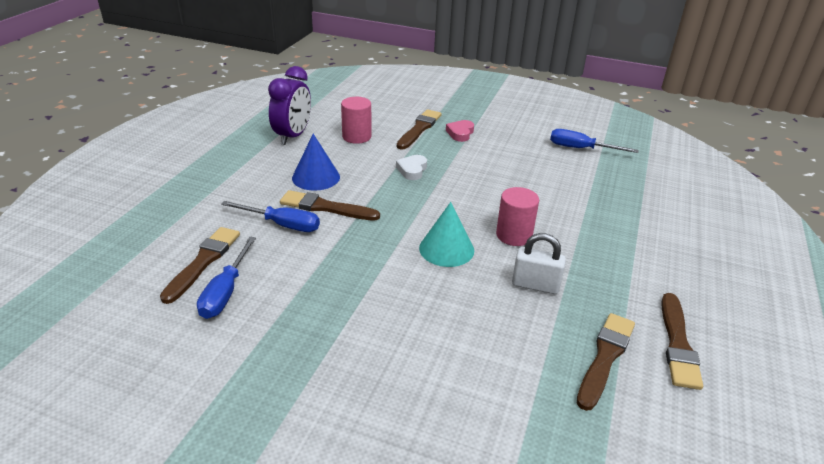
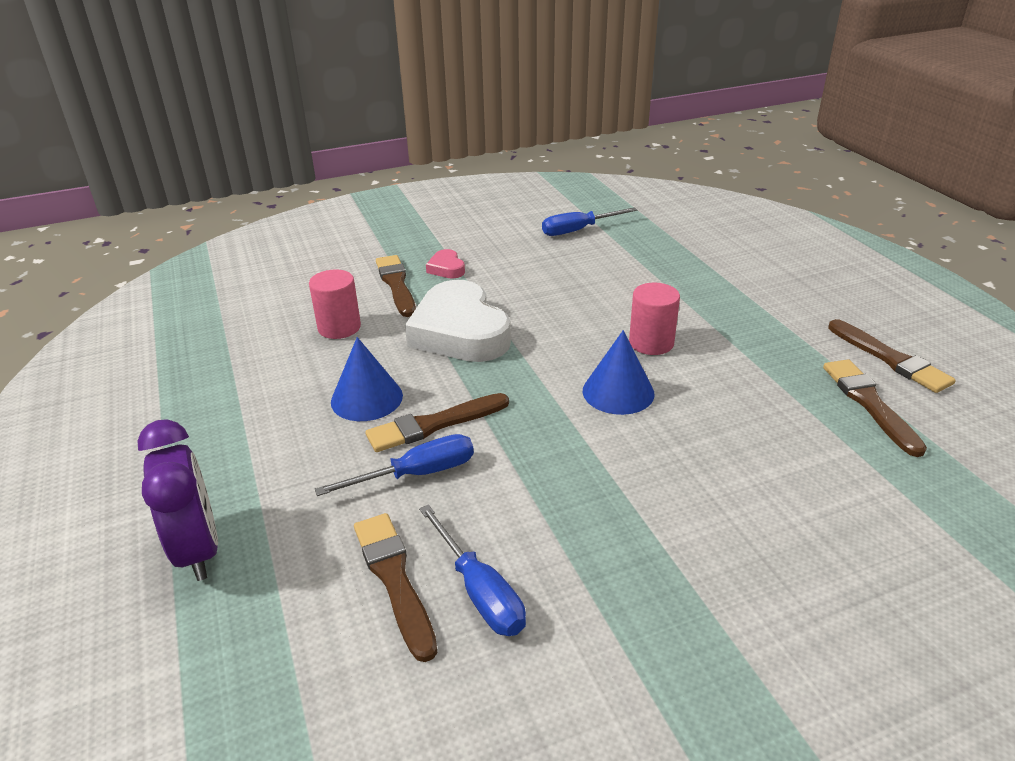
camera: 40 degrees left, 0 degrees up
(293, 136) = (257, 367): purple clock -> purple clock (198, 549)
(412, 170) = (459, 332): white heart -> white heart, size x2.33
(446, 249) = (618, 392): turquoise cone -> blue cone
(535, 285) = (736, 377): white padlock -> none

